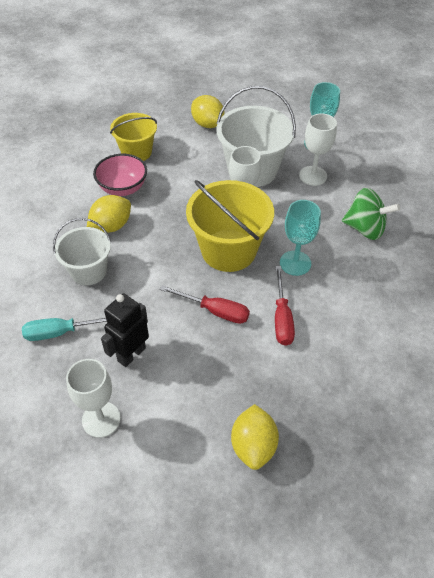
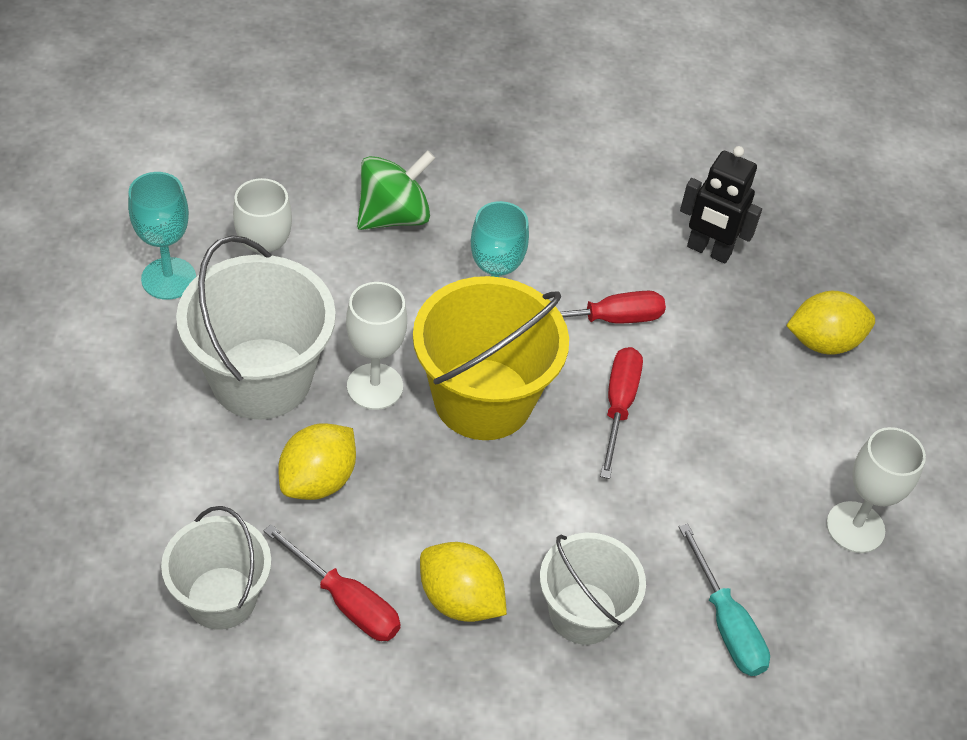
camera: 105 degrees left, 0 degrees up
(123, 188) = (346, 601): pink bowl -> red screwdriver
(131, 354) = (734, 509): black robot -> black robot (708, 251)
(136, 152) = (221, 598): yellow bucket -> white bucket
(207, 124) = (110, 471): yellow lemon -> yellow lemon (318, 480)
(365, 228) = (393, 216): green spinning top -> green spinning top turned 45 degrees clockwise

